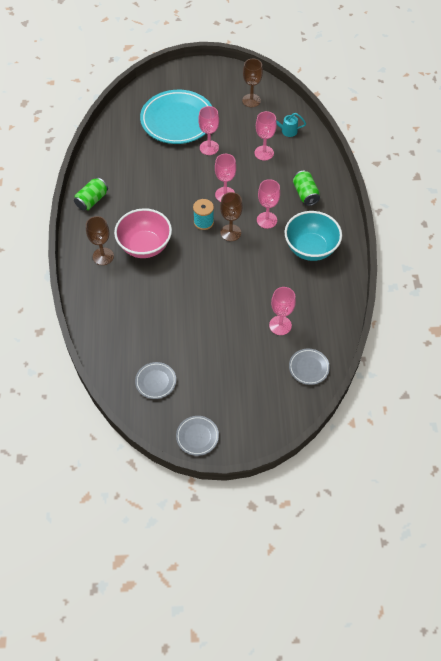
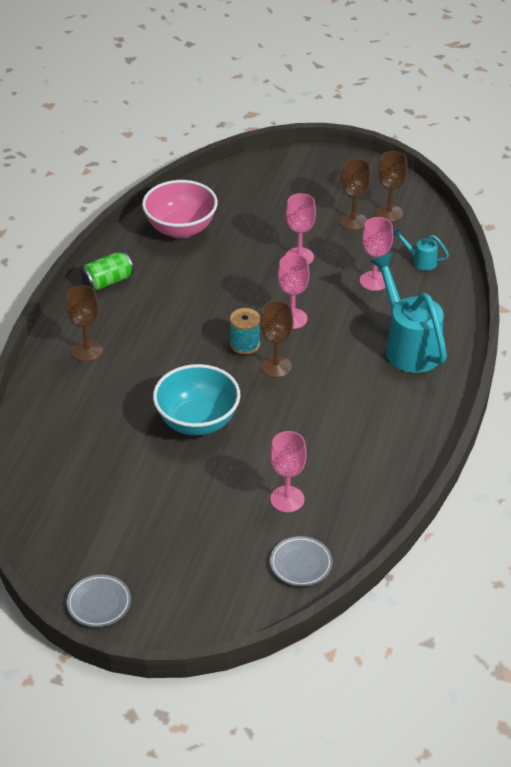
camera: 20 degrees right, 15 degrees down
(145, 246) = (149, 353): pink bowl -> pink bowl (181, 229)
(156, 381) = (78, 519): grey plate -> none
(177, 120) = (272, 214): turquoise plate -> none
(231, 112) = (353, 221): none -> brown goblet
(266, 220) = (335, 364): pink goblet -> none
(305, 194) = (408, 345): green can -> turquoise watering can
(310, 248) = (381, 415): turquoise bowl -> turquoise bowl (197, 421)

